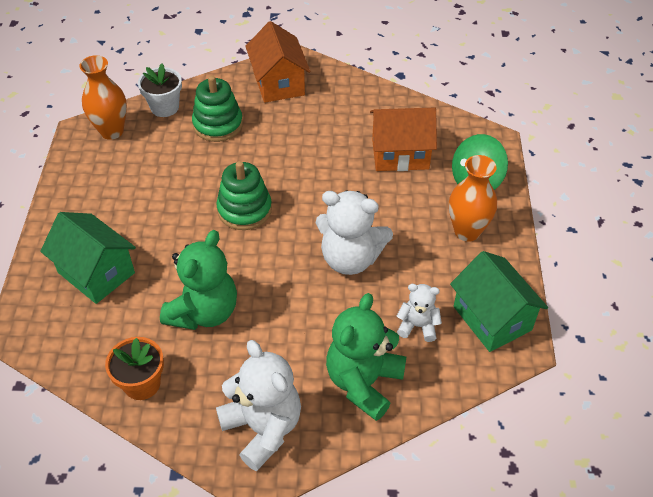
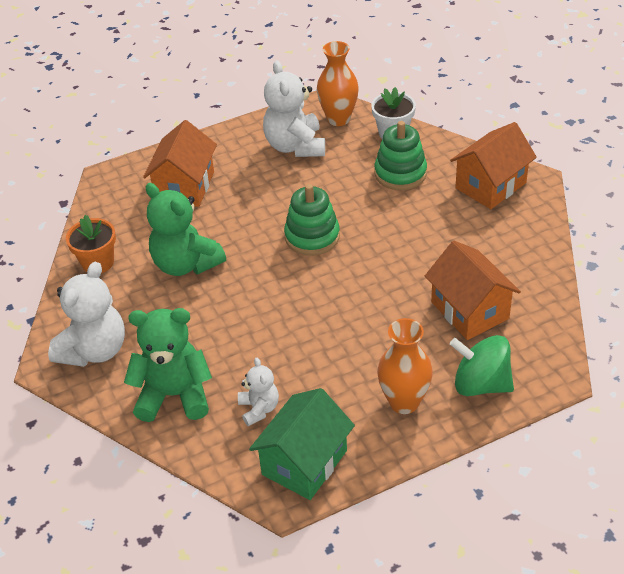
camera: 65 degrees right, 5 degrees down
(96, 273) = (185, 186): green house -> orange house
(204, 312) = (186, 264): green teddy bear -> green teddy bear turned 45 degrees clockwise
(350, 258) = (306, 329): white teddy bear -> white teddy bear (295, 146)

